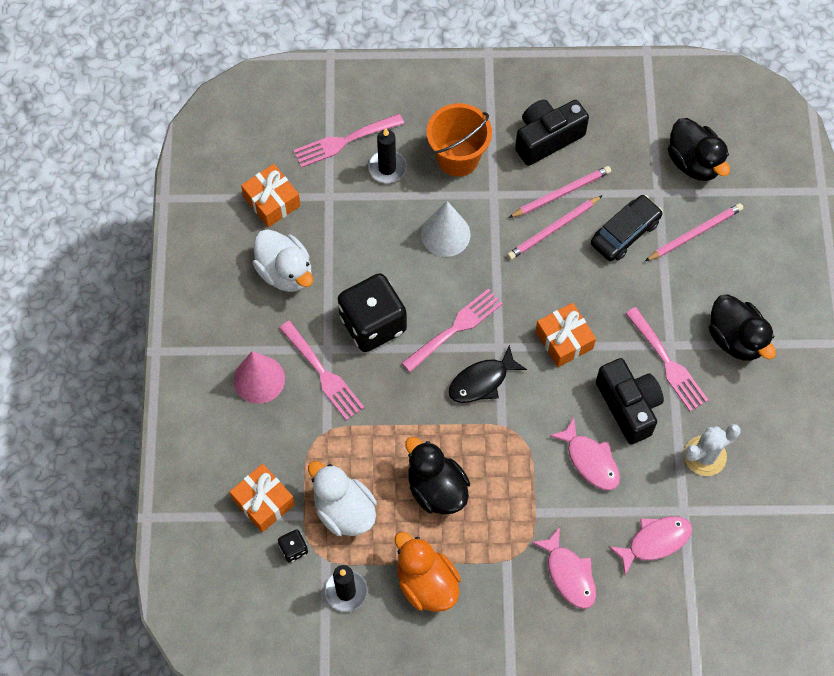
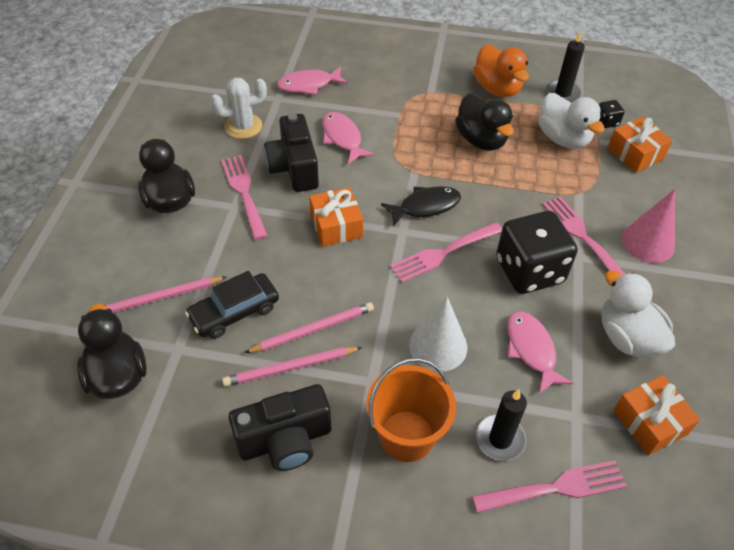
camera: 170 degrees left, 15 degrees down
(569, 574) = (383, 78): pink fish -> pink fish (531, 350)

